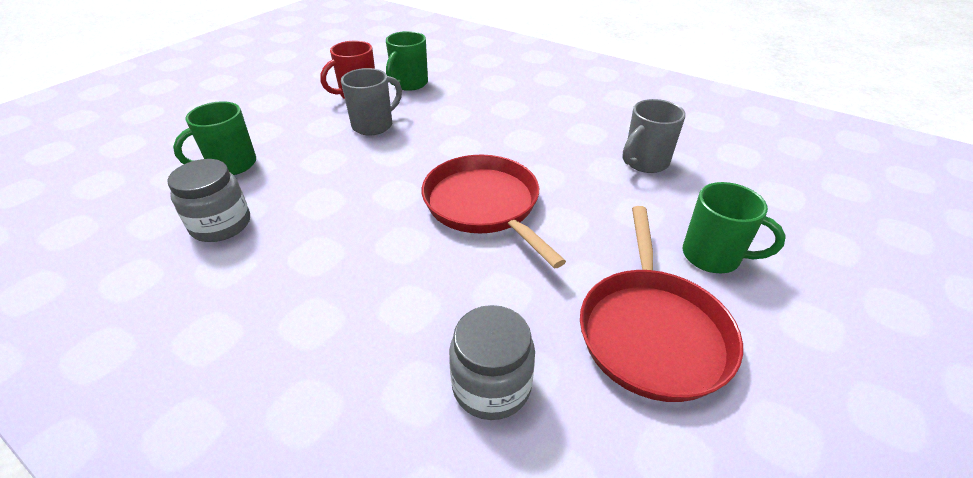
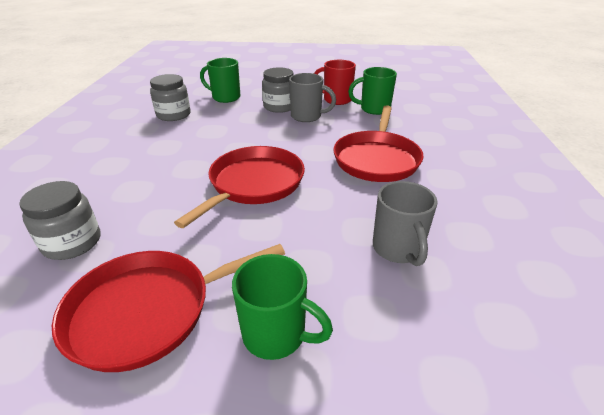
camera: 60 degrees right, 5 degrees down
(322, 134) = (279, 107): none -> grey jar
(507, 120) = (376, 159): none -> red pan
(644, 162) = (398, 249): grey mug -> grey mug turned 120 degrees counterclockwise
(713, 256) = (276, 334): green mug -> green mug turned 60 degrees counterclockwise

